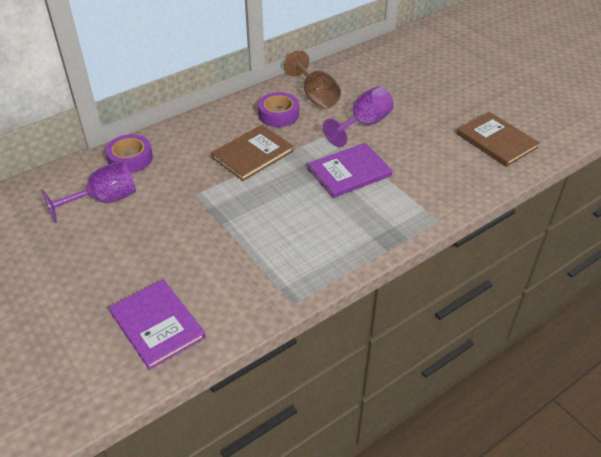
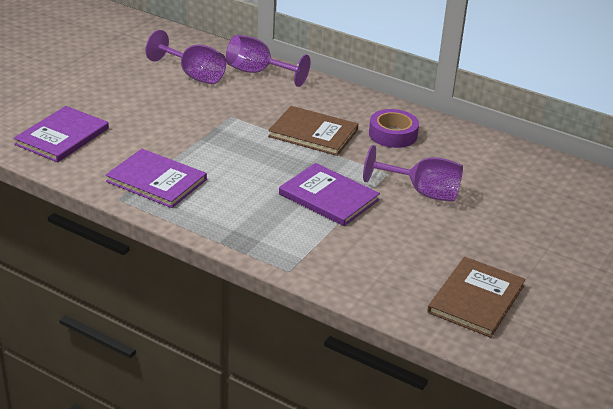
camera: 65 degrees right, 10 degrees down
(130, 159) = (258, 72): purple tape -> purple goblet
(276, 269) = (156, 181): none -> purple book
(316, 96) = (447, 151): brown goblet -> none

